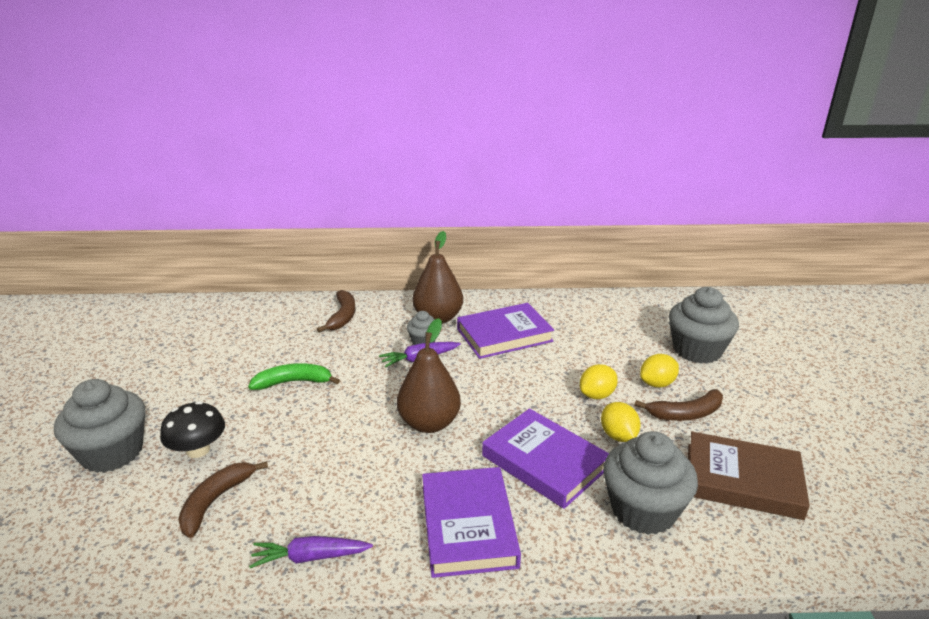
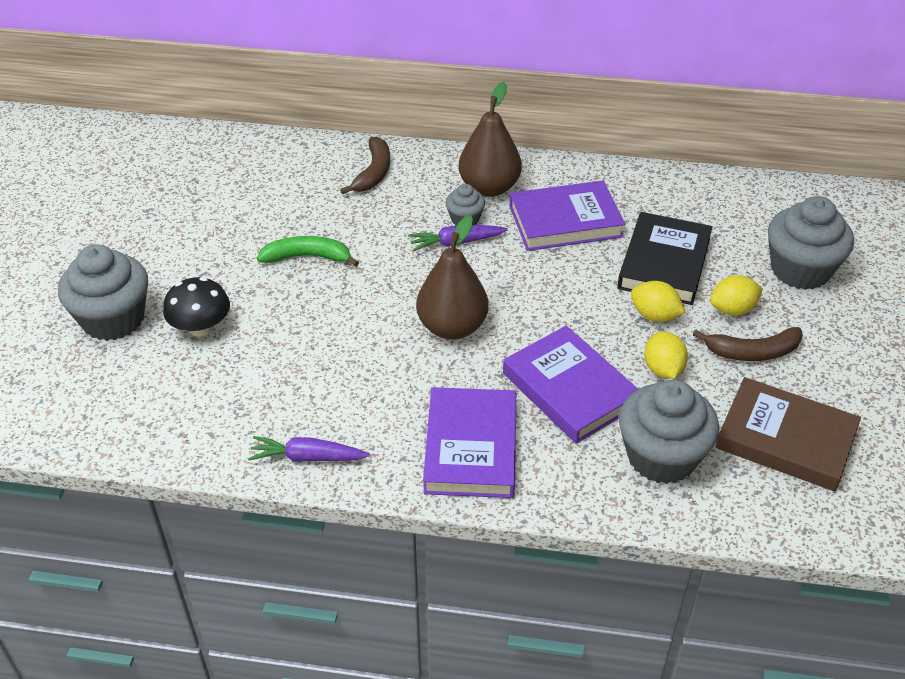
camera: 10 degrees right, 15 degrees up
(216, 501) = (218, 387): brown banana -> none
(591, 356) = (664, 263): none -> black book
(597, 395) = (654, 316): yellow lemon -> yellow lemon turned 60 degrees clockwise

